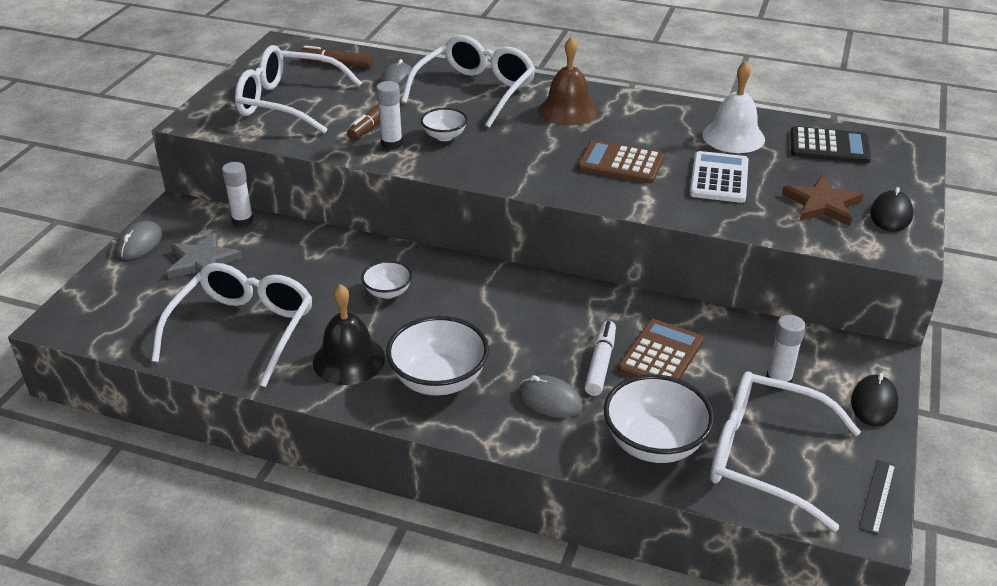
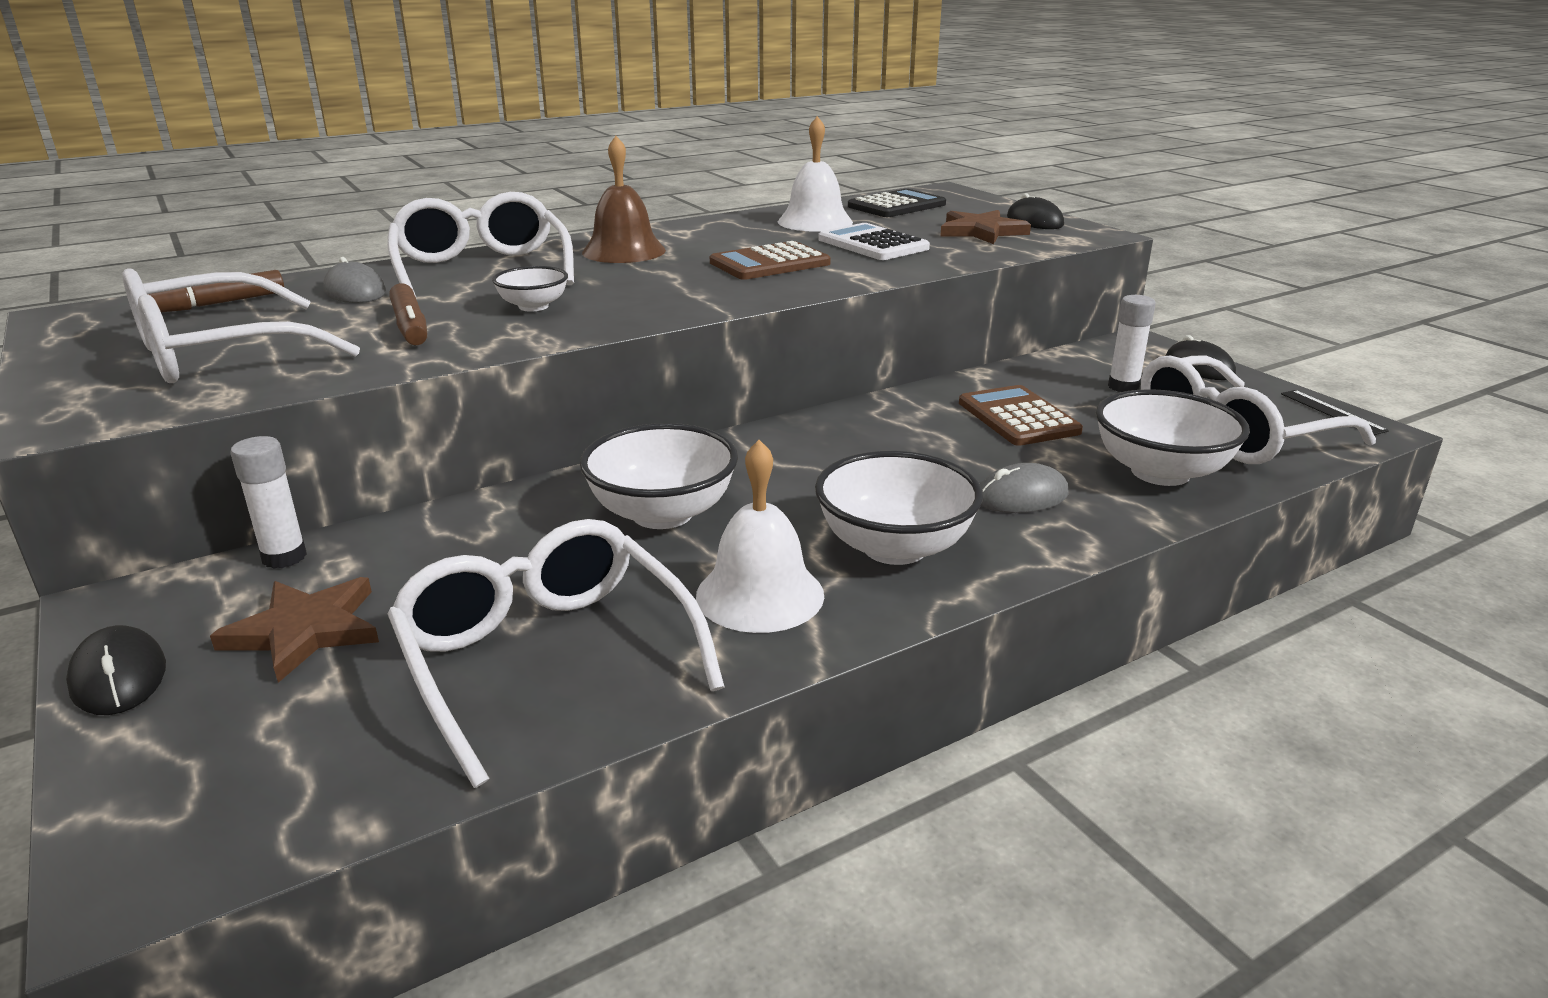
camera: 50 degrees left, 10 degrees down
(139, 243) = (119, 677): grey mouse -> black mouse
(202, 261) = (305, 631): grey star -> brown star
(349, 360) = (760, 594): black bell -> white bell
(388, 292) = (662, 513): white bowl -> white bowl, size x1.81
(391, 144) = (479, 332): white glue stick -> none
(600, 363) = (992, 448): white marker -> none

